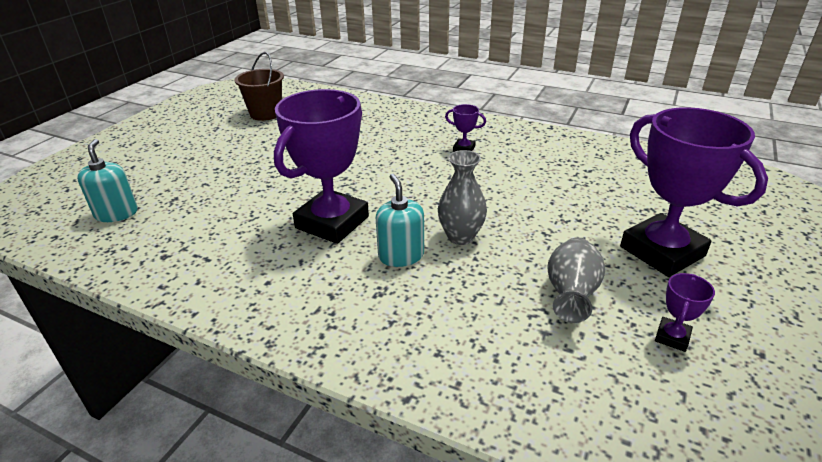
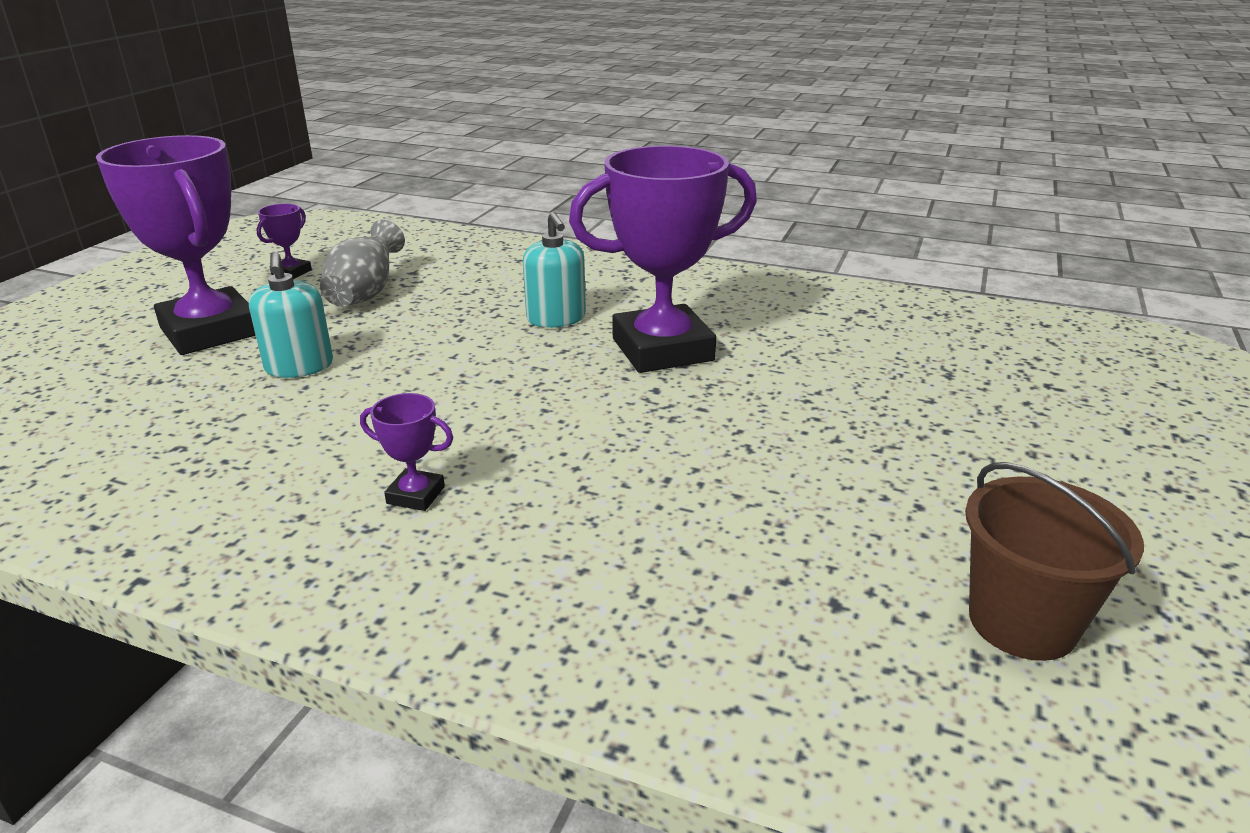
camera: 175 degrees right, 5 degrees down
(116, 213) = (1007, 351): turquoise soap dispenser -> turquoise soap dispenser (299, 367)
(332, 222) = (662, 349): purple trophy -> purple trophy turned 45 degrees clockwise
(461, 237) = (473, 339): grey vase -> none

